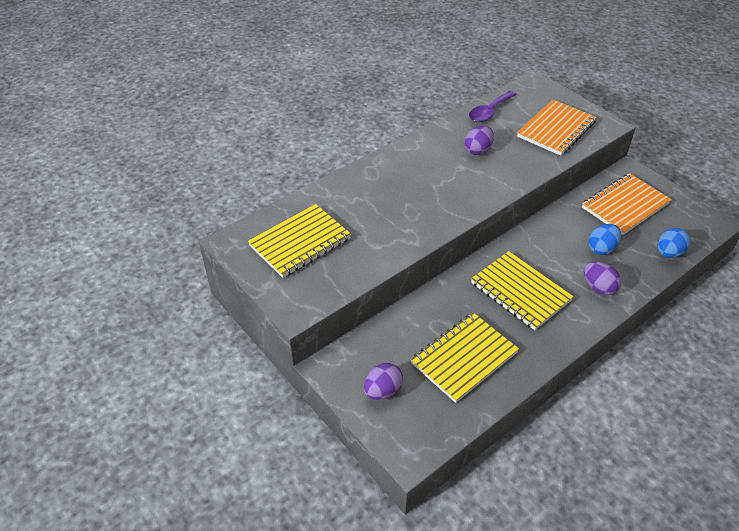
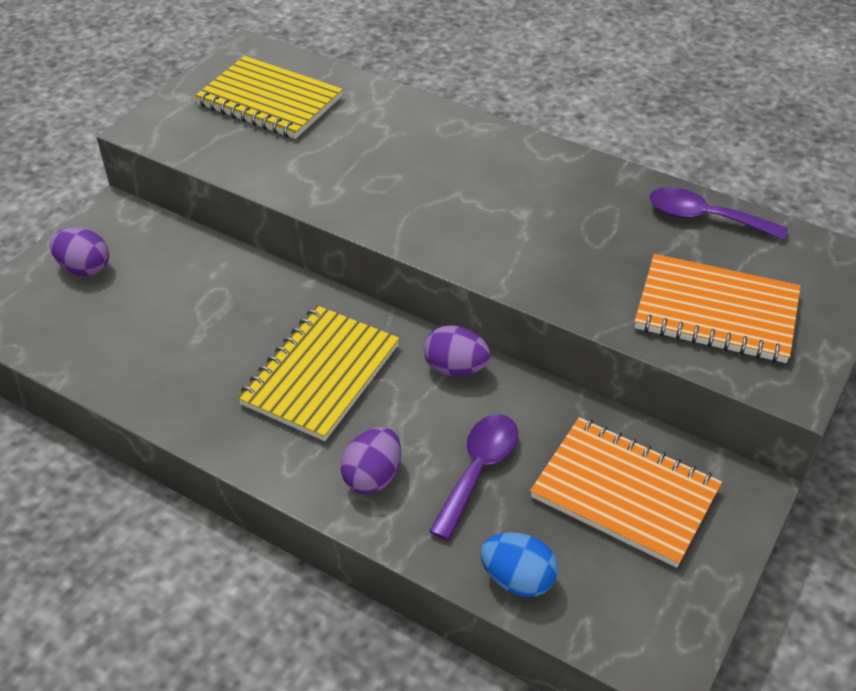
camera: 70 degrees right, 0 degrees up
(464, 358) = (161, 335): yellow notebook -> none
(478, 150) = (580, 223): purple egg -> purple egg (455, 368)
(601, 248) = (478, 470): blue egg -> purple spoon

